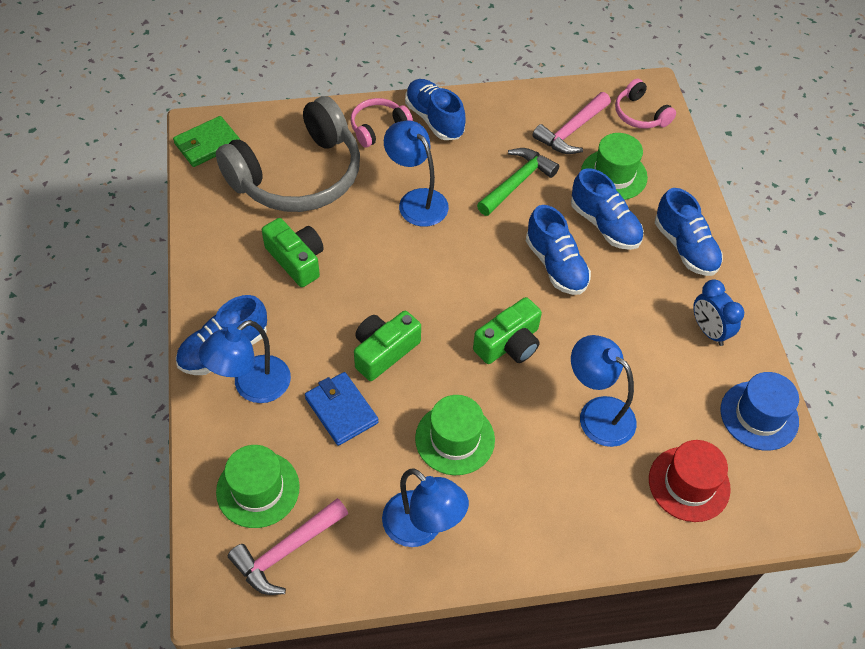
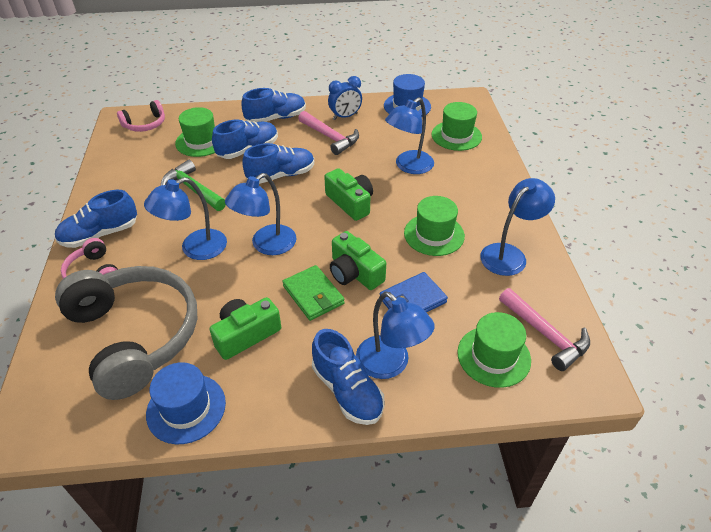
camera: 85 degrees left, 10 degrees down
(207, 144) = (54, 425): green wallet -> green wallet (313, 295)
(215, 227) = (186, 408): none -> blue hat
(425, 263) = (266, 245): none -> blue lamp
(571, 131) = (148, 158): pink hammer -> pink hammer (330, 137)
(689, 484) = (456, 136): red hat -> green hat

